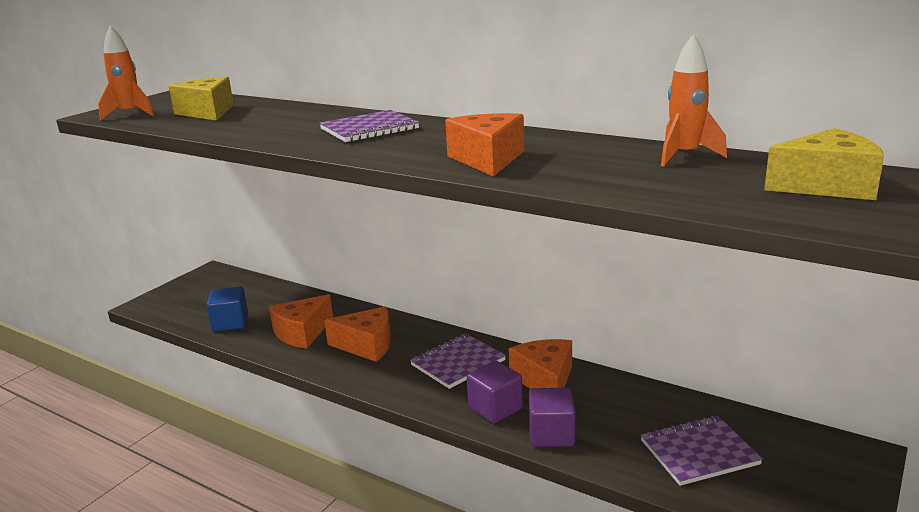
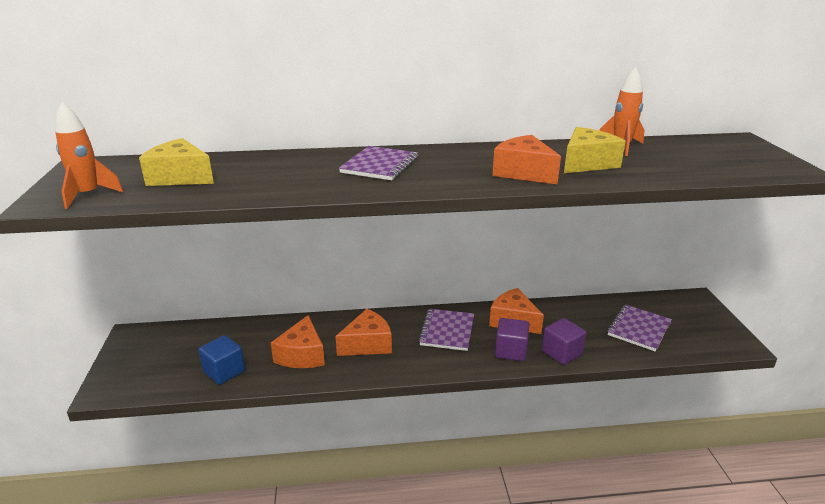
camera: 40 degrees left, 5 degrees up
(826, 186) = (719, 151): yellow cheese -> yellow cheese (587, 163)

